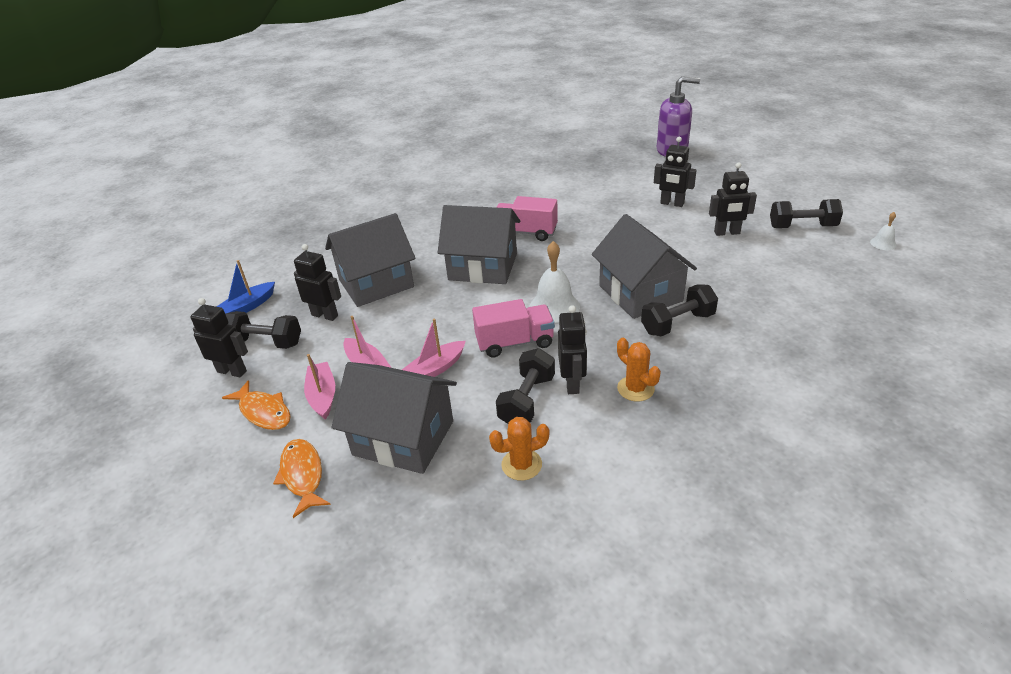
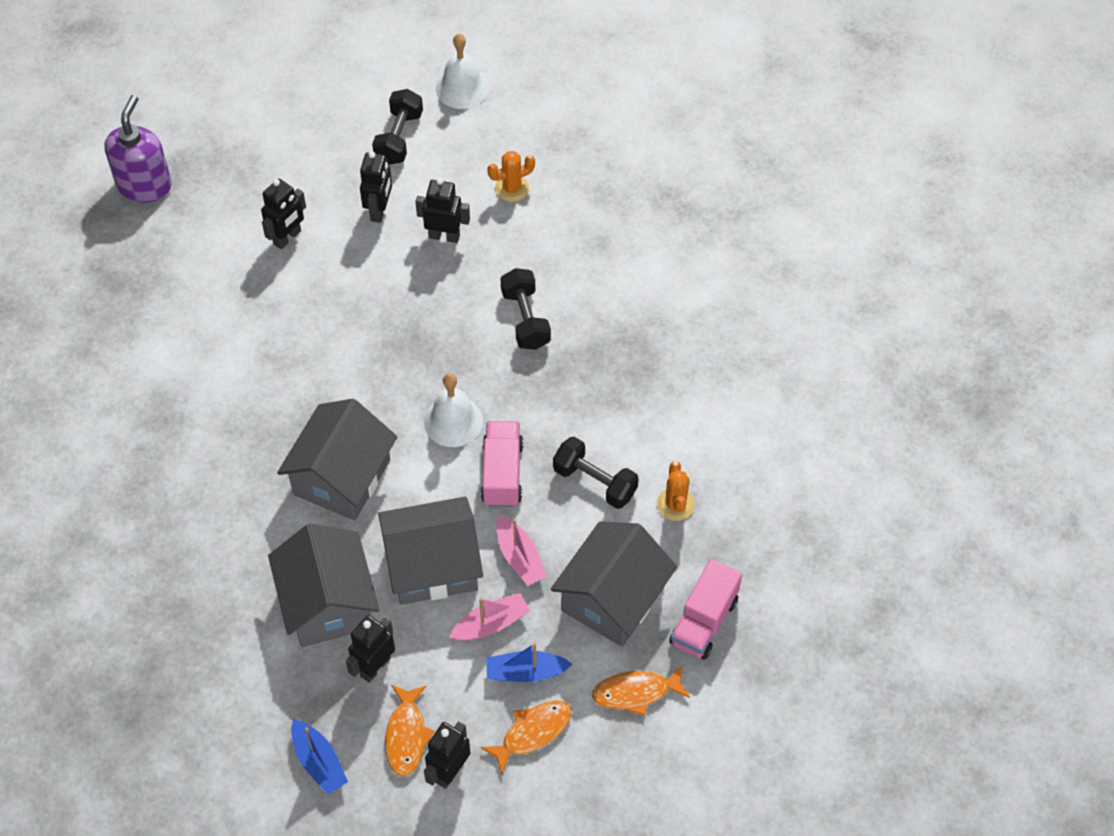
camera: 80 degrees left, 20 degrees up
(265, 342) = (406, 735): black dumbbell -> orange fish
(322, 396) = (525, 672): pink boat -> blue boat
(525, 232) = (281, 413): pink truck -> pink truck (704, 621)
(572, 383) = (583, 437): black robot -> black robot (444, 236)
(635, 389) = (608, 387): orange cactus -> orange cactus (512, 188)
(640, 293) = (461, 334): grey house -> grey house (432, 566)
(883, 243) = (462, 88): white bell -> white bell, size x1.97

